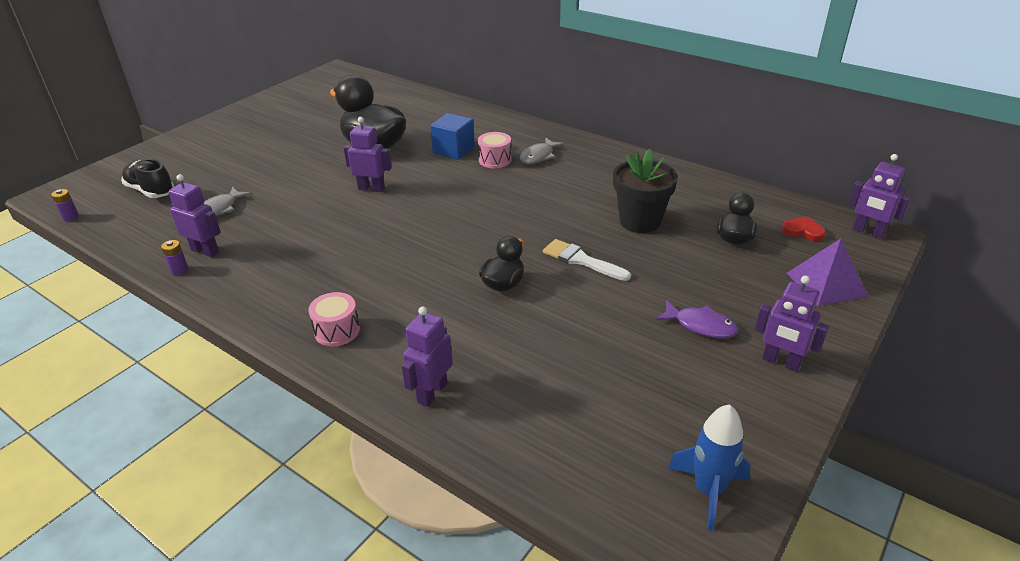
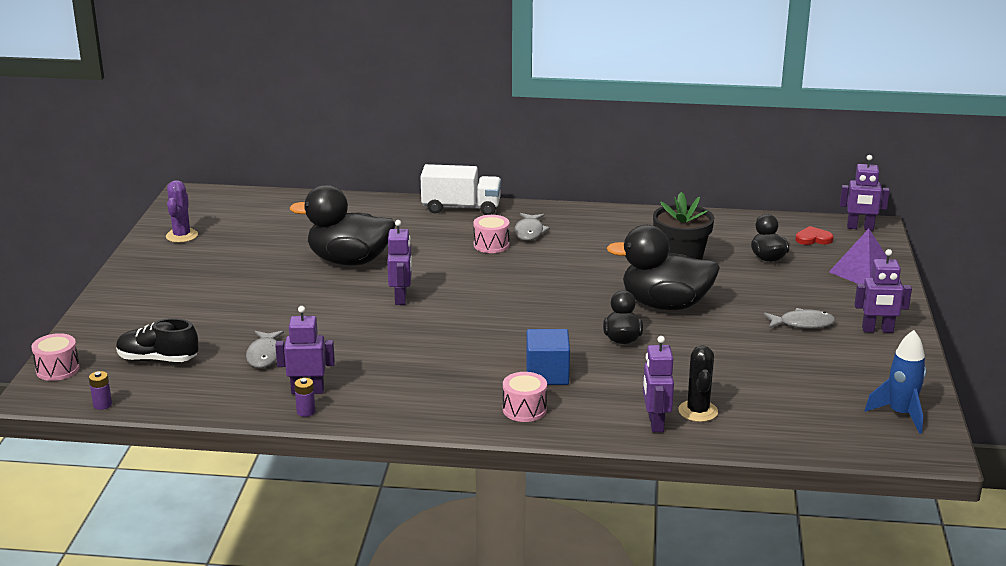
camera: 30 degrees left, 10 degrees down
(86, 180) = (57, 369): none -> pink drum
(292, 99) = (181, 236): none -> purple cactus
(371, 188) = (401, 298): purple robot -> purple robot turned 105 degrees clockwise
(453, 150) = (438, 245): blue cube -> blue cube (547, 374)
(487, 394) = (698, 411): none -> black cactus
(508, 122) = (461, 208): none -> white truck
(581, 260) = (665, 305): white brush -> black duck
(701, 326) = (802, 324): purple fish -> grey fish

